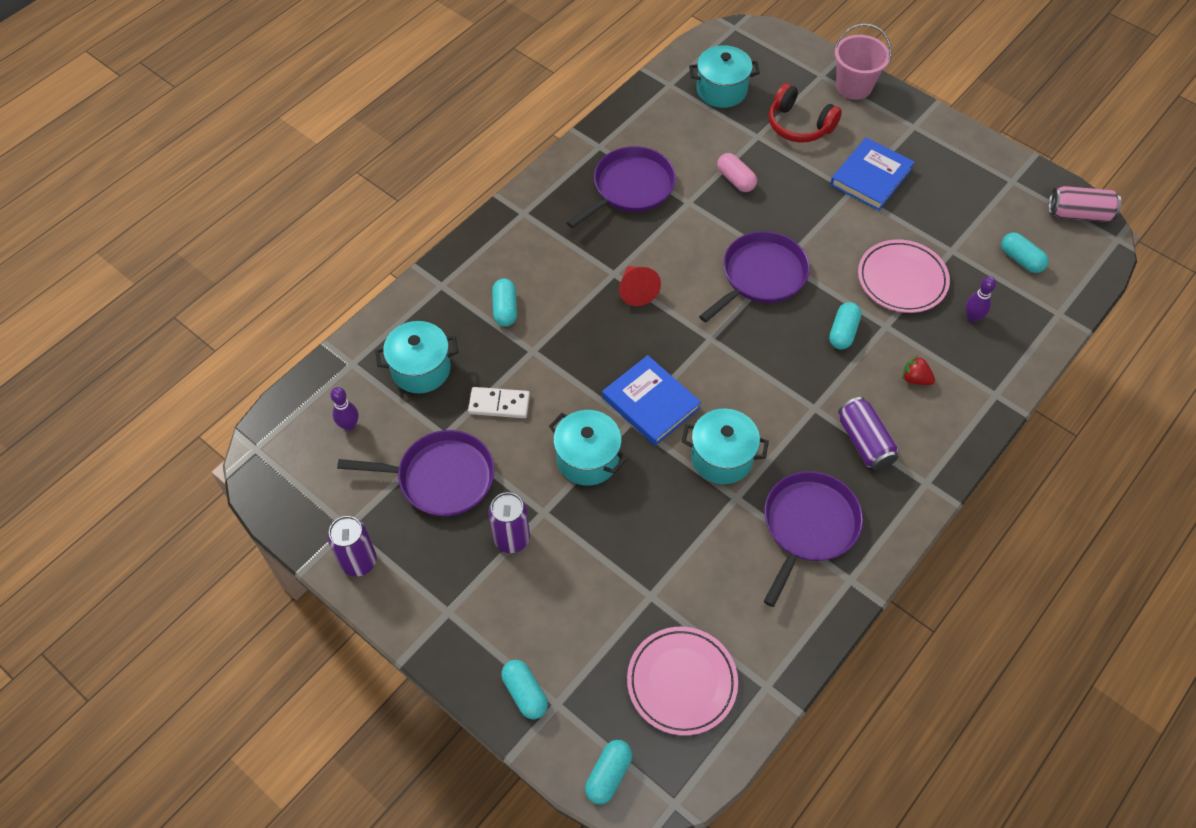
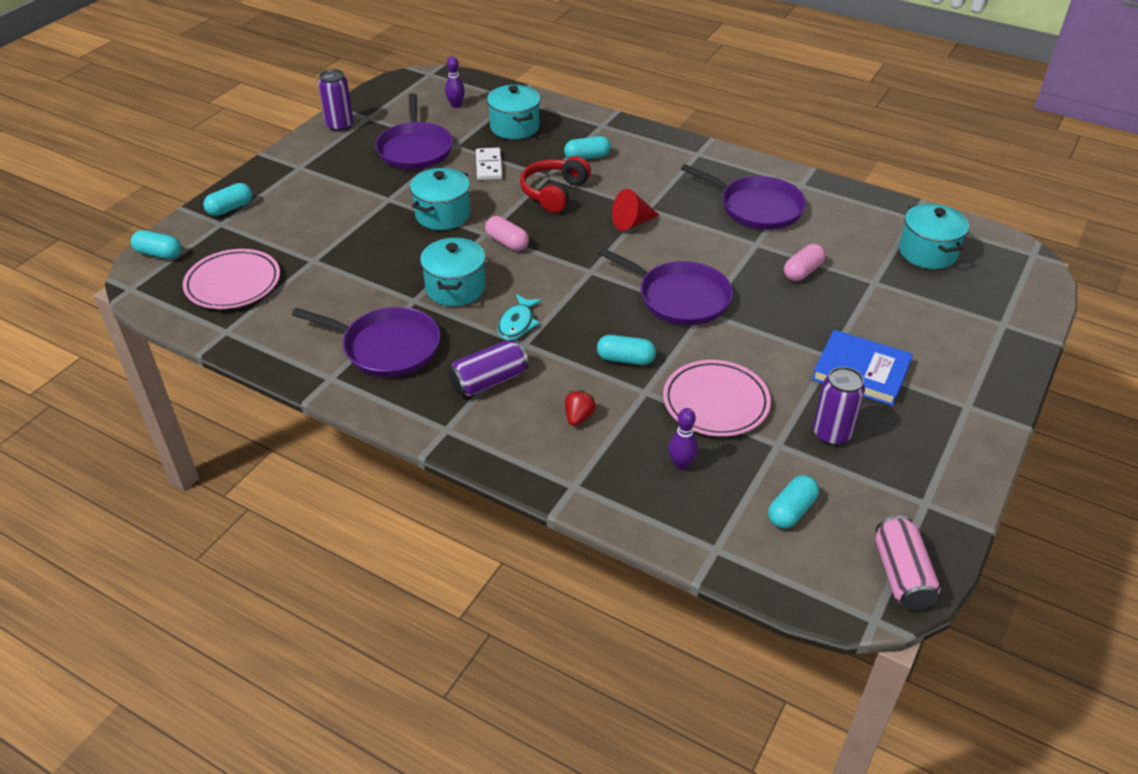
camera: 80 degrees right, 15 degrees down
(511, 539) = (363, 187): purple can -> purple can (831, 434)
(650, 403) = (507, 242): blue book -> pink capsule
(784, 409) = (517, 323): none -> turquoise fish
(799, 125) = (910, 311): red headphones -> red headphones (554, 193)
(854, 86) = (1002, 351): pink bucket -> none

